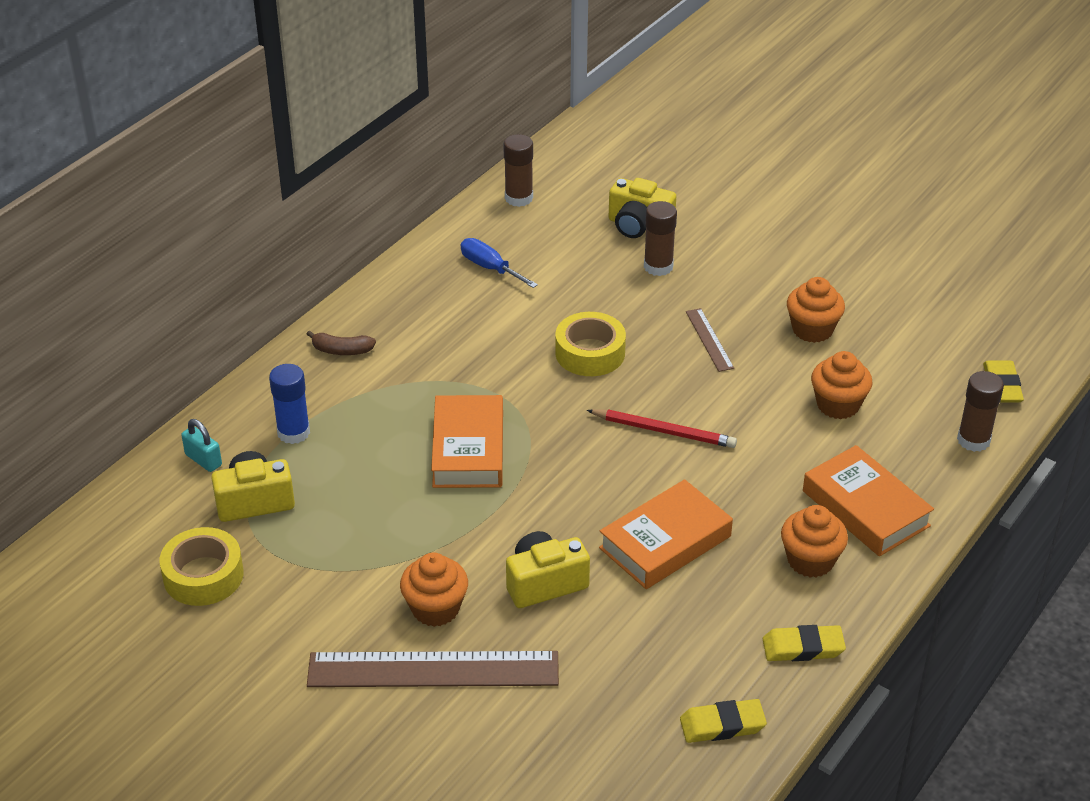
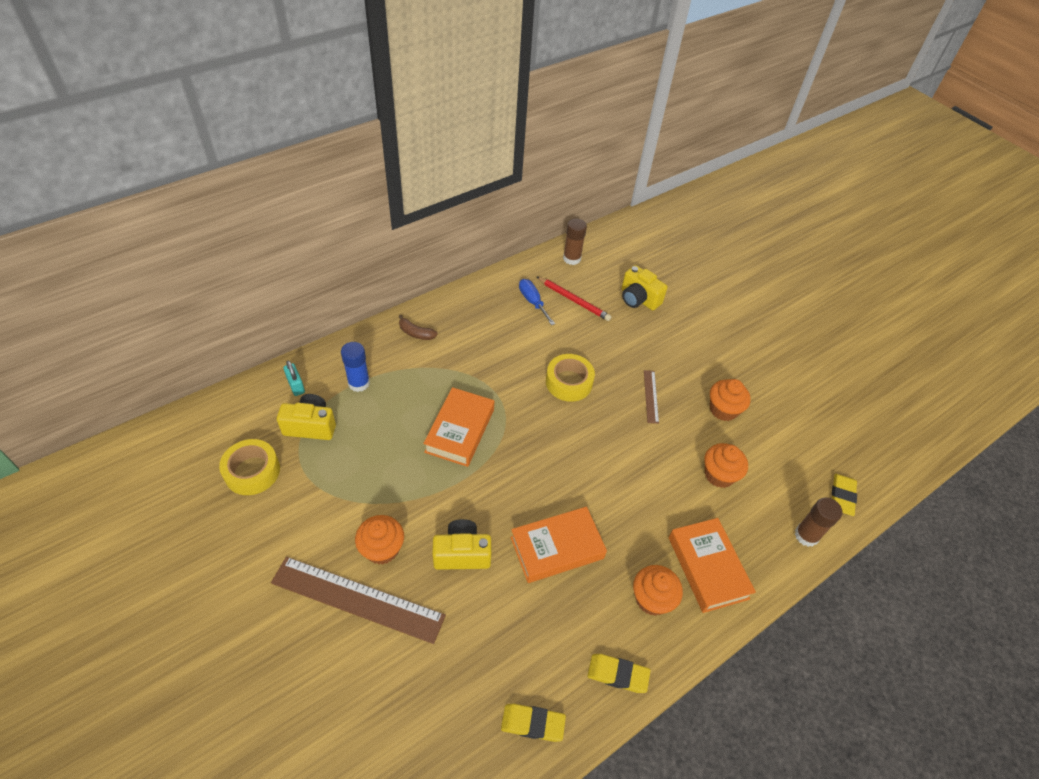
camera: 15 degrees right, 10 degrees up
(658, 266) = (639, 332): brown glue stick -> none
(663, 431) = (592, 457): red pencil -> red pencil (573, 300)

